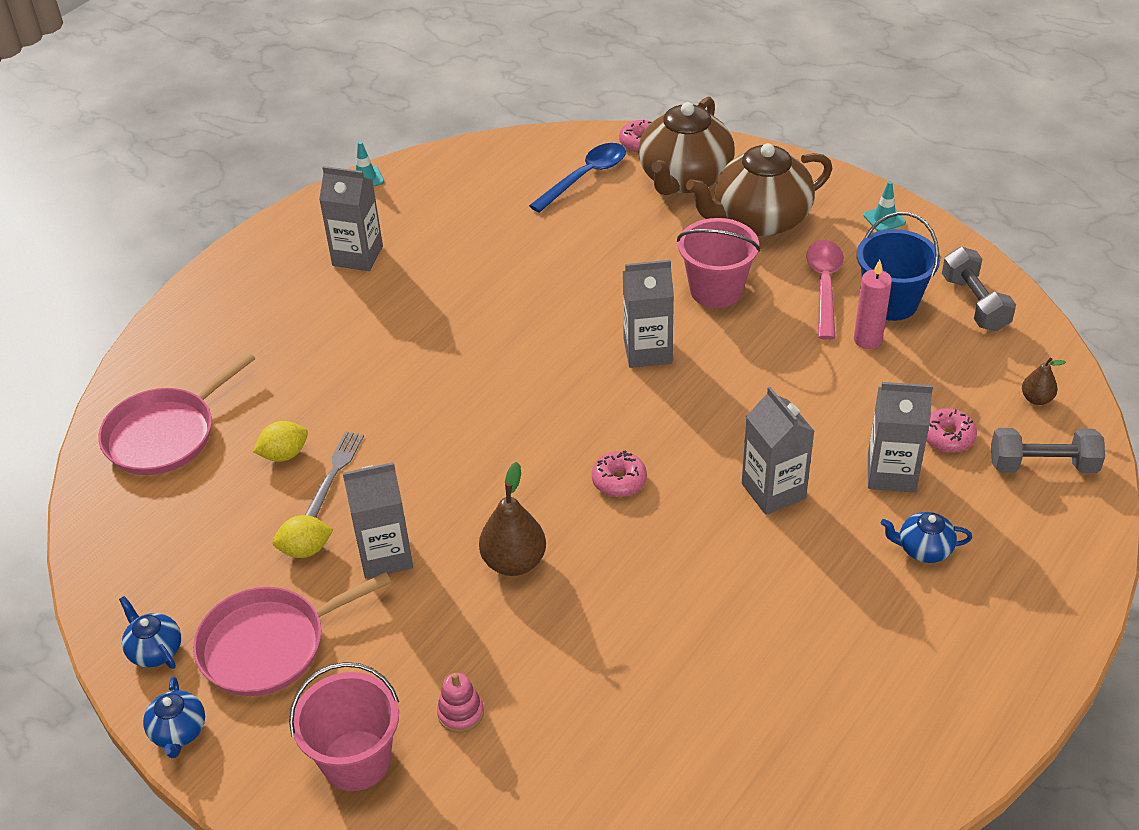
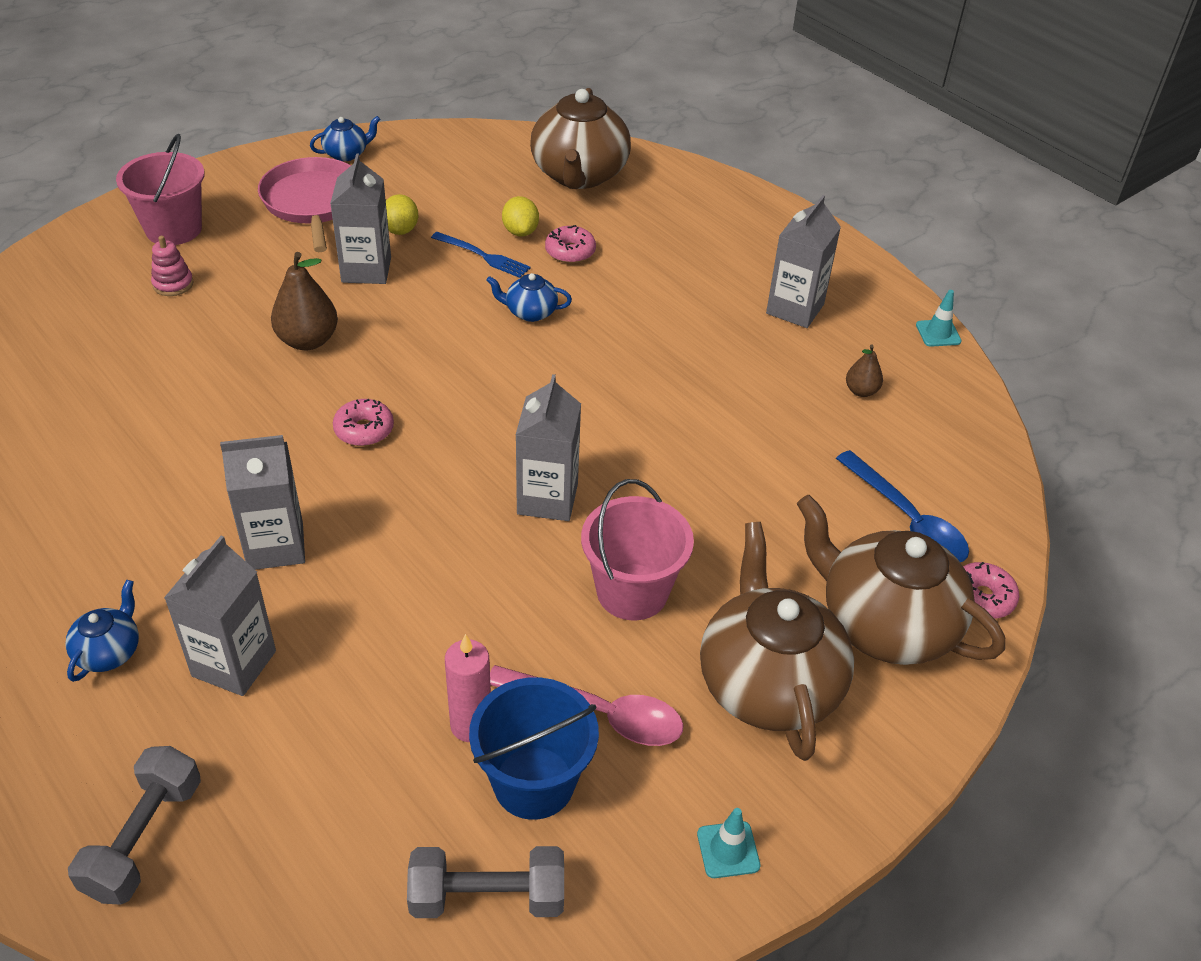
camera: 100 degrees right, 0 degrees up
(165, 434) = (579, 175): pink pan -> brown teapot
(178, 732) = (264, 158): blue teapot -> blue teapot (530, 312)
(335, 470) = (484, 256): grey fork -> blue fork
(947, 437) = (255, 747): pink donut -> pink donut (570, 252)
(1036, 399) = (259, 890): brown pear -> brown pear (861, 391)

